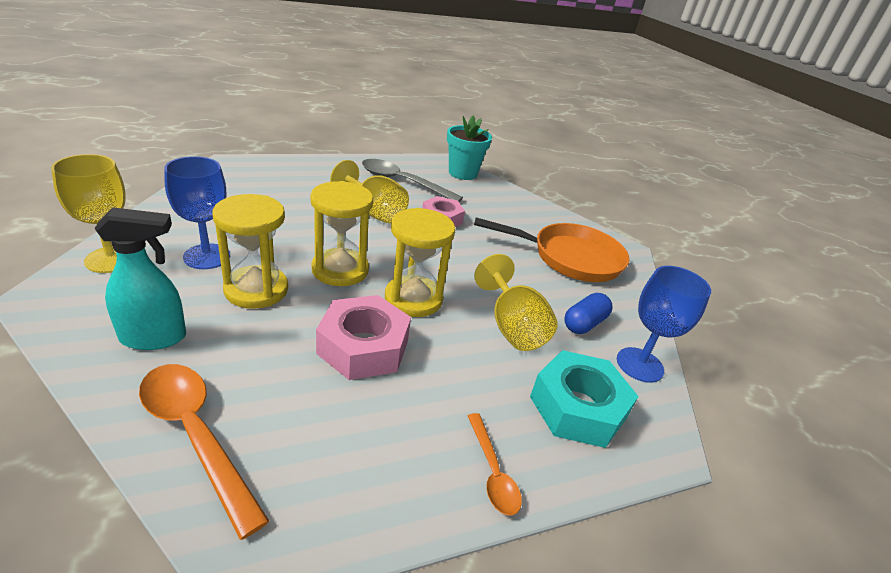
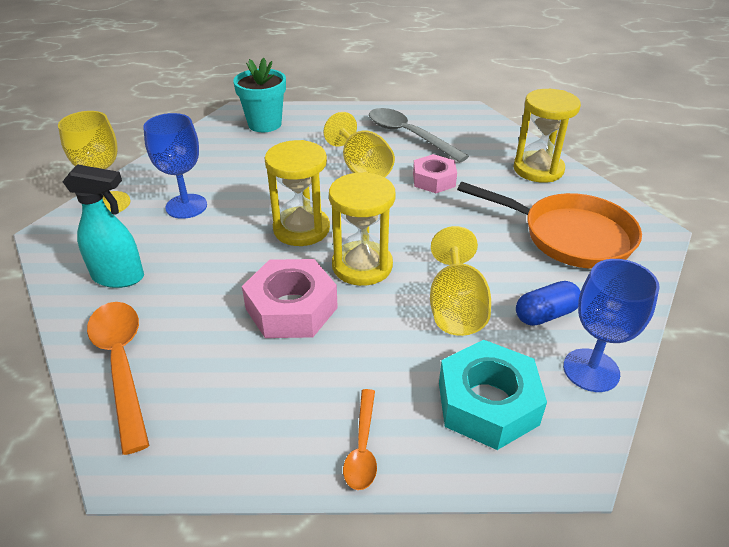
camera: 25 degrees right, 5 degrees up
(256, 290) = (217, 242): yellow hourglass -> yellow hourglass (538, 169)
(462, 173) = (484, 126): turquoise flower pot -> turquoise flower pot (264, 124)

